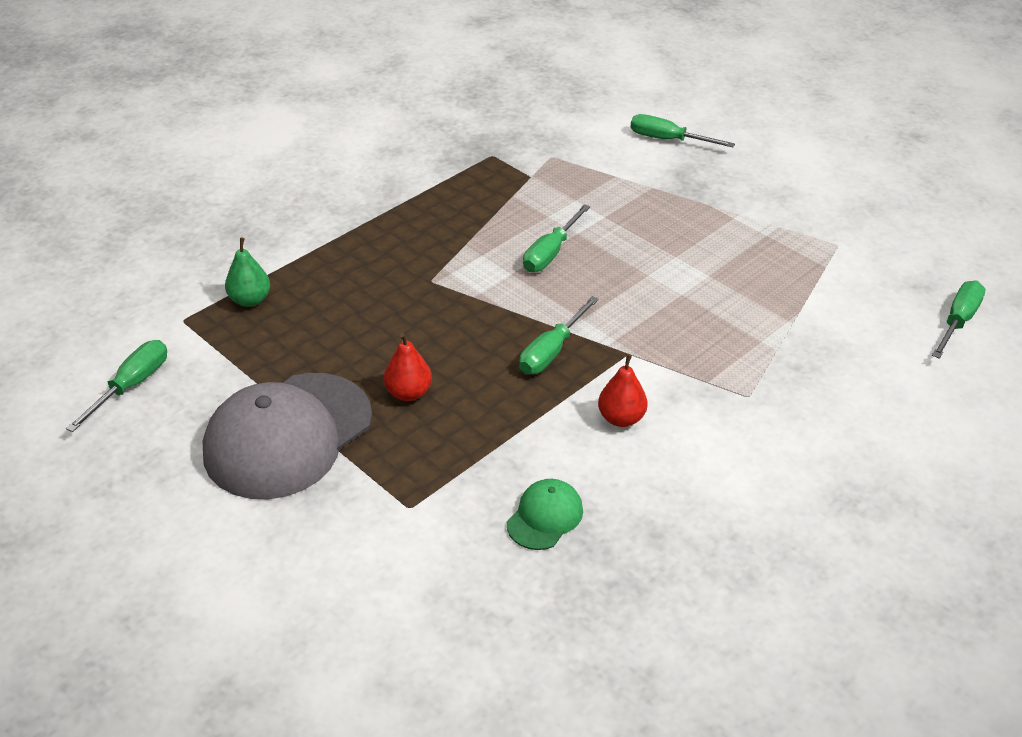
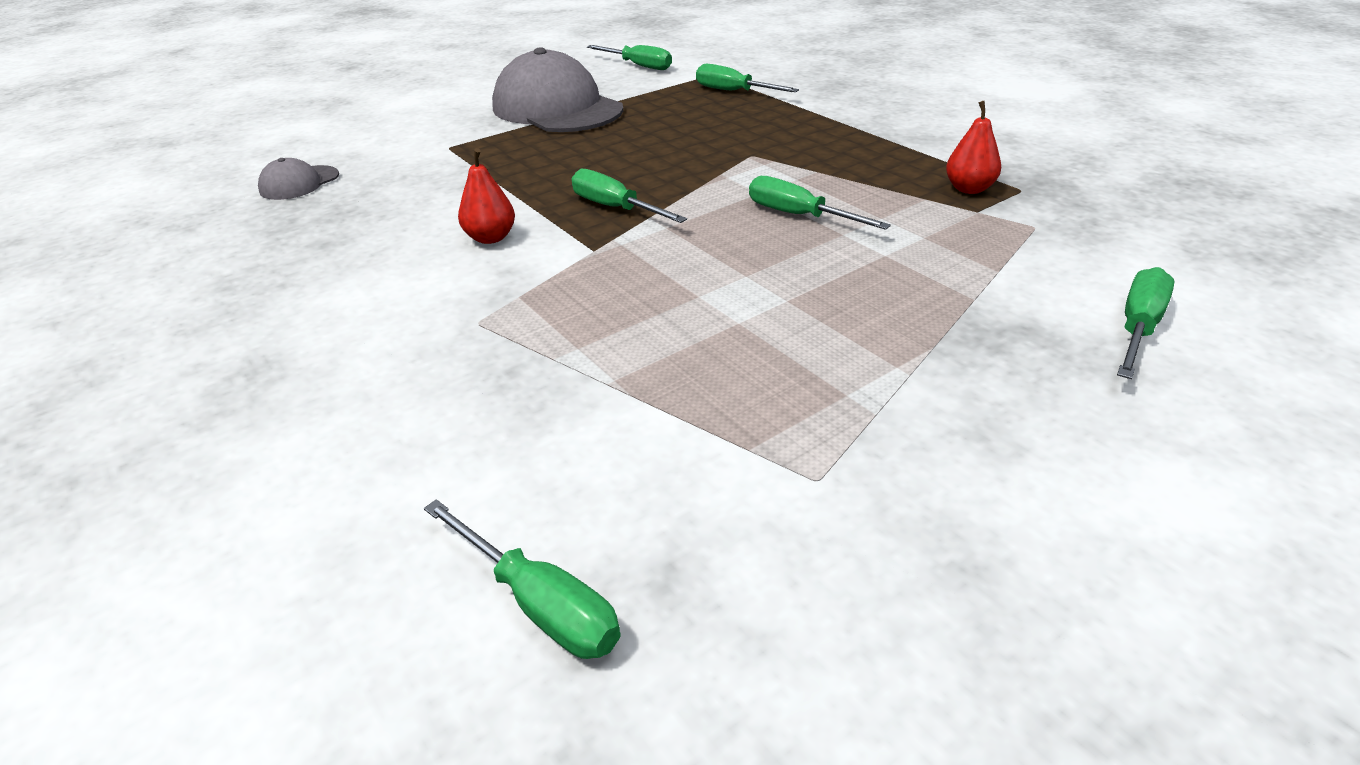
camera: 100 degrees right, 5 degrees down
(250, 300) = (733, 91): green pear -> green screwdriver
(408, 393) = (584, 146): red pear -> red pear (969, 189)
(522, 616) = (299, 183): none -> grey cap
(545, 517) = (391, 195): green cap -> none

